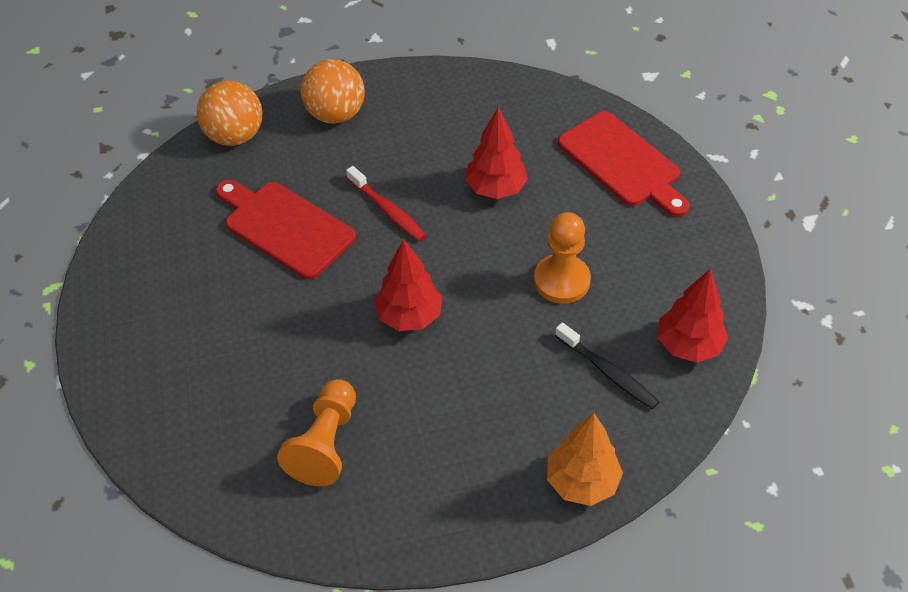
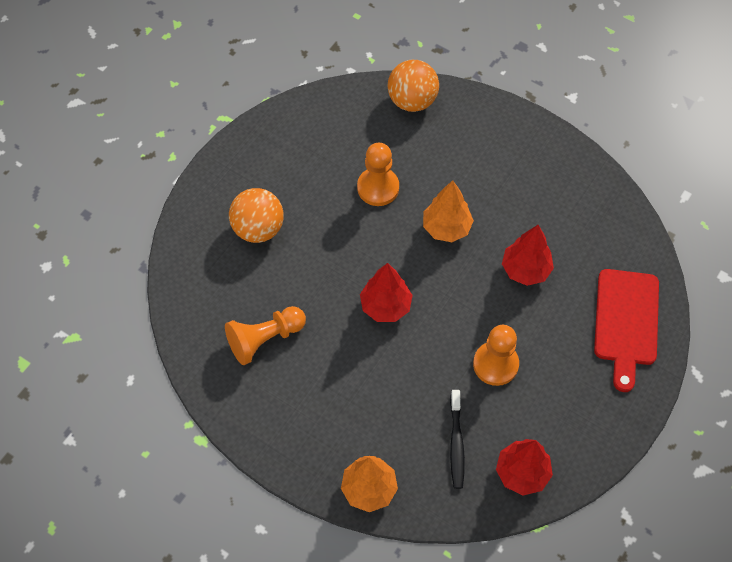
camera: 45 degrees right, 10 degrees up
(285, 227) = (378, 188): red cutting board -> orange pawn
(335, 114) = (486, 134): orange ball -> orange ball (258, 228)
(388, 210) = (446, 228): red toothbrush -> orange tree

